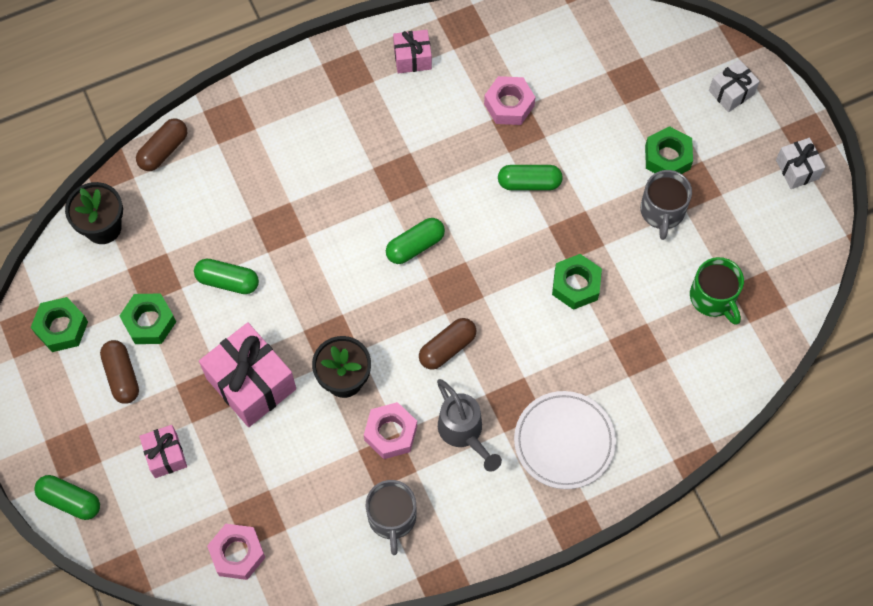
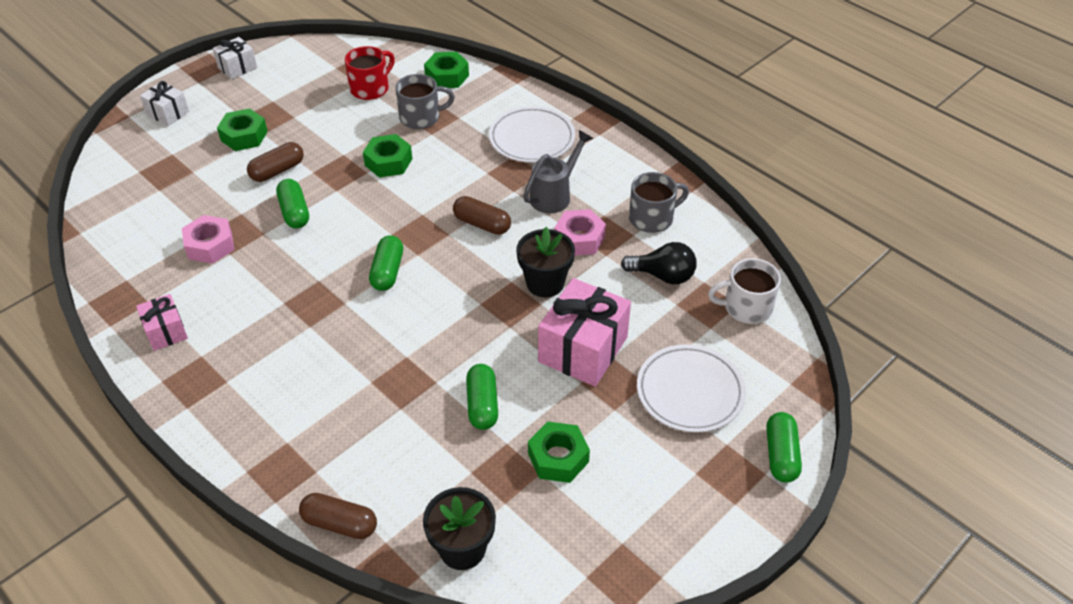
camera: 110 degrees left, 20 degrees down
(61, 328) = (603, 541): green nut -> green nut (447, 76)
(122, 376) = (629, 460): brown capsule -> brown capsule (277, 171)
(165, 455) = (690, 392): pink gift -> white plate
(237, 553) = (746, 307): pink nut -> white mug
(309, 493) = (663, 276): none -> black light bulb
(415, 246) = (387, 271): green capsule -> green capsule turned 60 degrees clockwise
(662, 211) = (299, 129): grey mug -> grey mug (421, 117)
(713, 298) = (370, 88): green mug -> red mug

